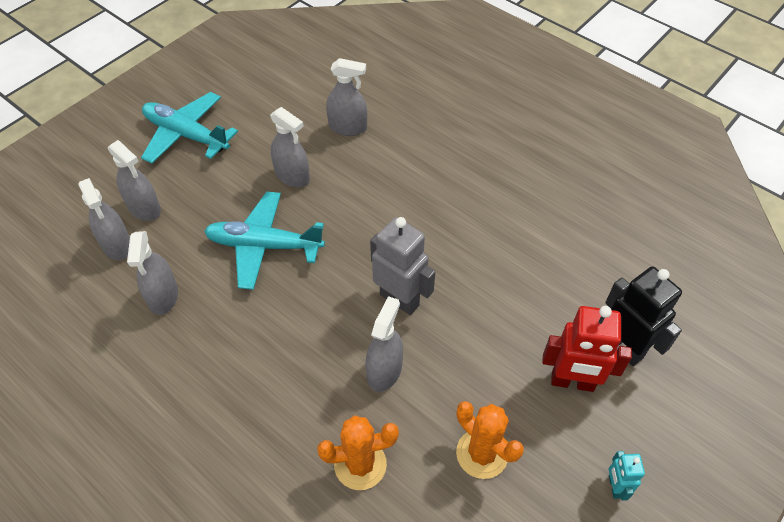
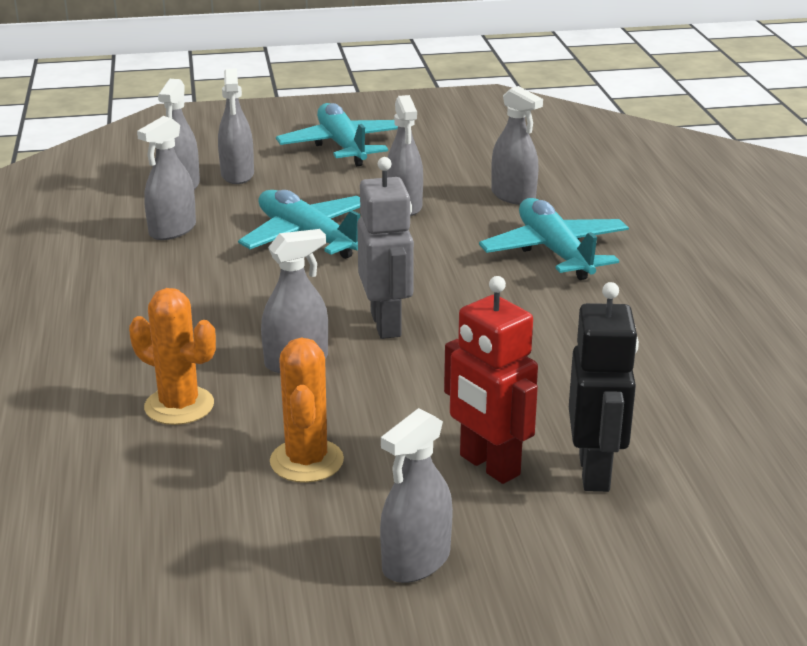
camera: 40 degrees right, 25 degrees down
(423, 168) = (554, 251): none -> turquoise plane
(615, 486) = (416, 561): turquoise robot -> grey spray bottle

